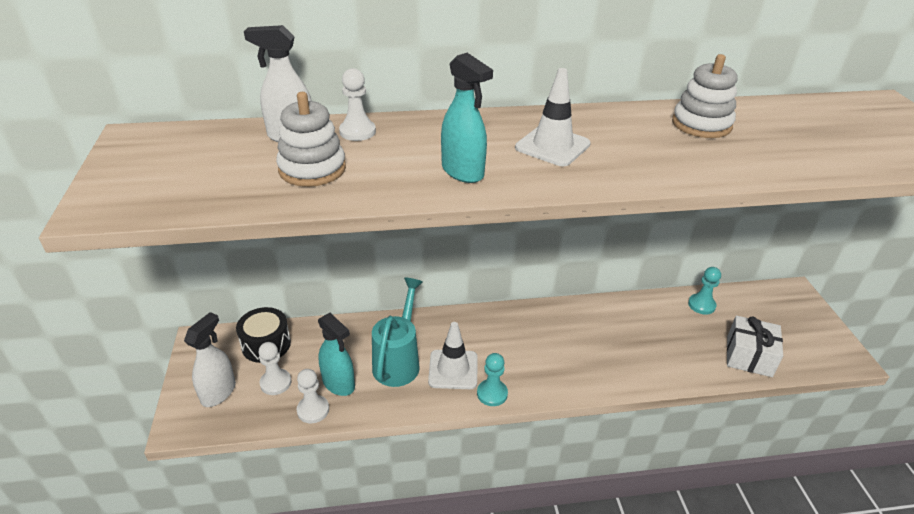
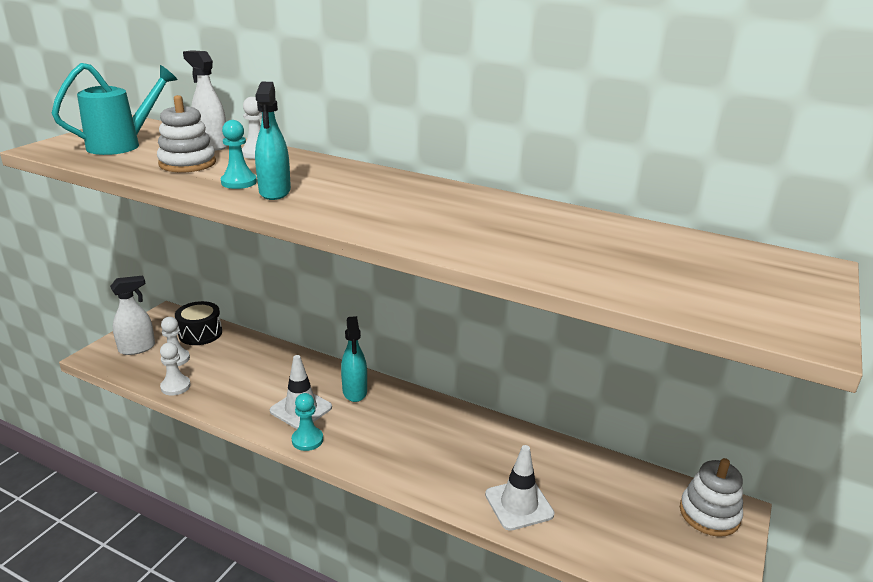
camera: 35 degrees right, 10 degrees down
(339, 384) = (212, 379): turquoise spray bottle -> turquoise spray bottle (354, 392)
(399, 361) = (270, 384): turquoise watering can -> turquoise watering can (123, 145)
(552, 146) = (374, 198): white traffic cone -> white traffic cone (519, 504)
(701, 124) = (541, 222): white stacking toy -> white stacking toy (709, 514)
(701, 305) = (598, 470): turquoise pawn -> turquoise pawn (239, 182)
(749, 356) = (591, 536): white gift -> none

